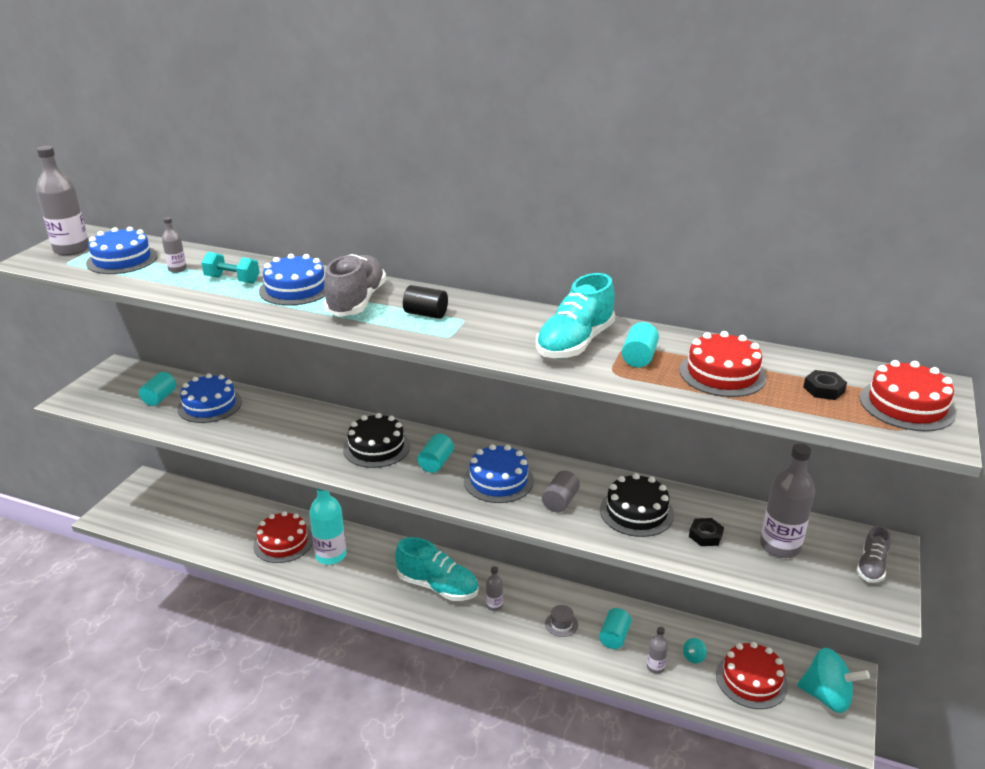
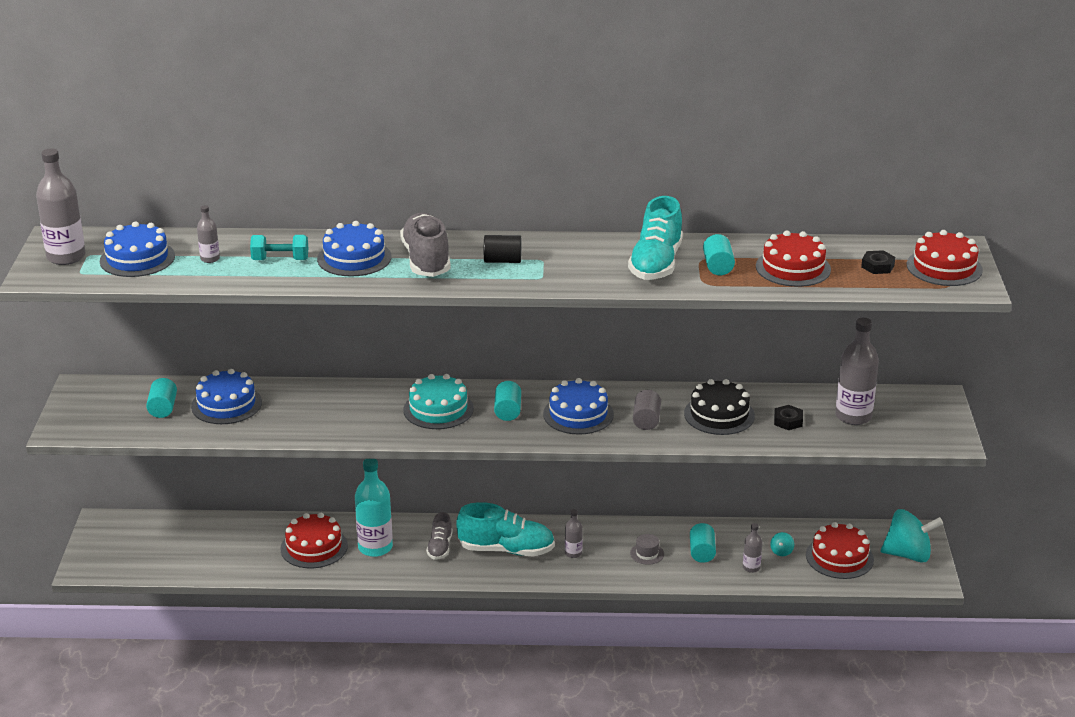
camera: 20 degrees left, 0 degrees up
(376, 447) = (438, 409): black cake -> turquoise cake
(871, 566) = (932, 416): grey shoe -> grey shoe (440, 547)

